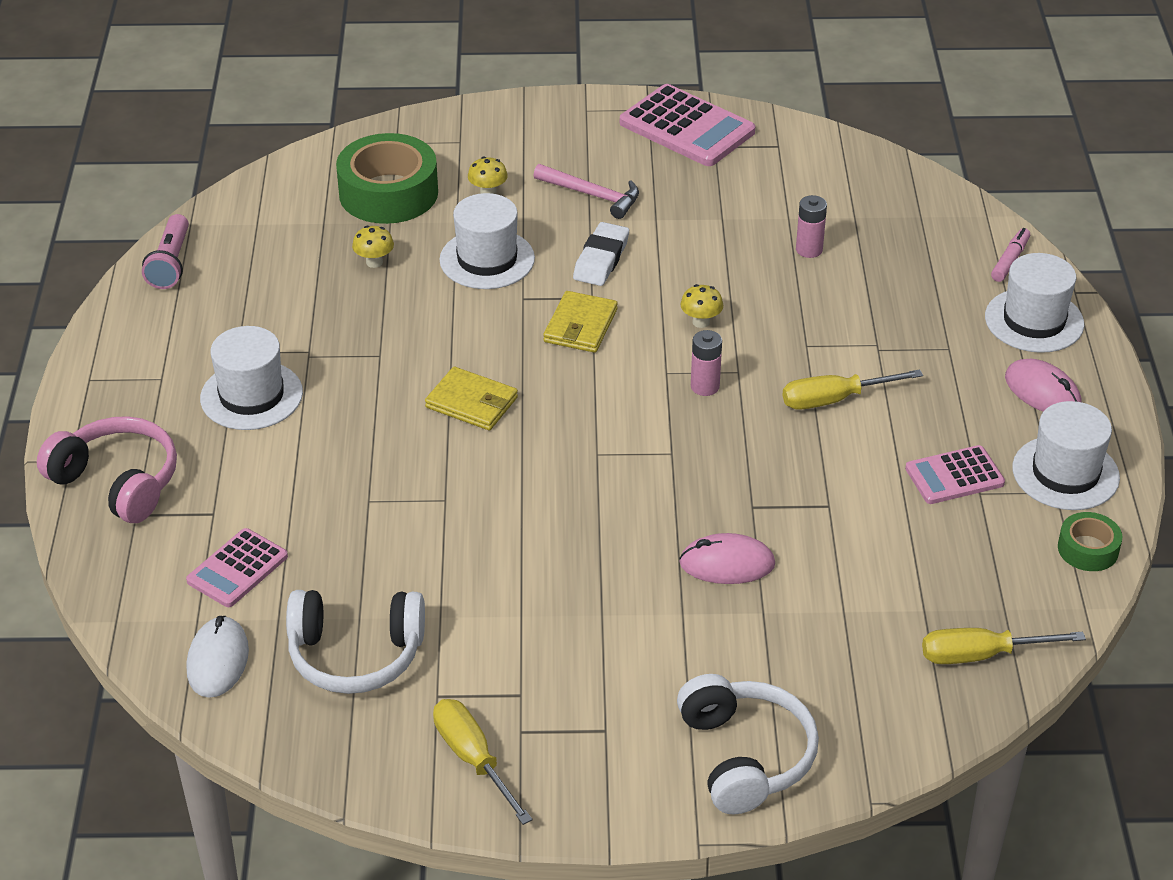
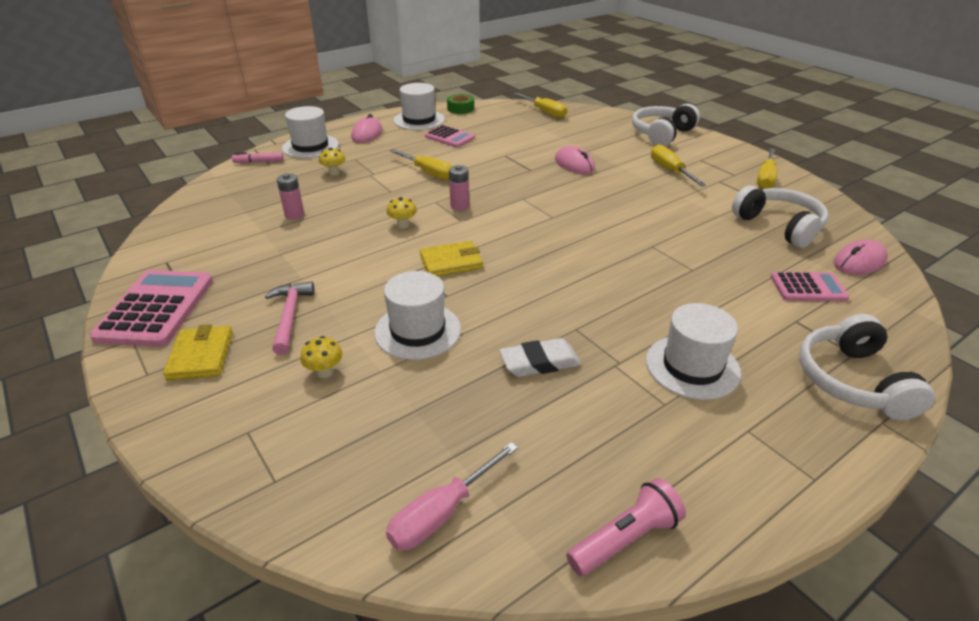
camera: 125 degrees left, 5 degrees down
(117, 482) = (852, 381): pink headphones -> white headphones
(218, 660) = (859, 262): white mouse -> pink mouse
(284, 199) = (441, 513): none -> pink screwdriver
(374, 262) = (478, 388): yellow mushroom -> yellow mushroom (334, 173)
(388, 193) = (371, 436): green tape -> none
(472, 402) = (569, 270): yellow wallet -> yellow wallet (201, 355)
(601, 259) = (371, 281): white eraser -> white eraser (540, 362)
(605, 661) = (670, 170): none -> yellow screwdriver

